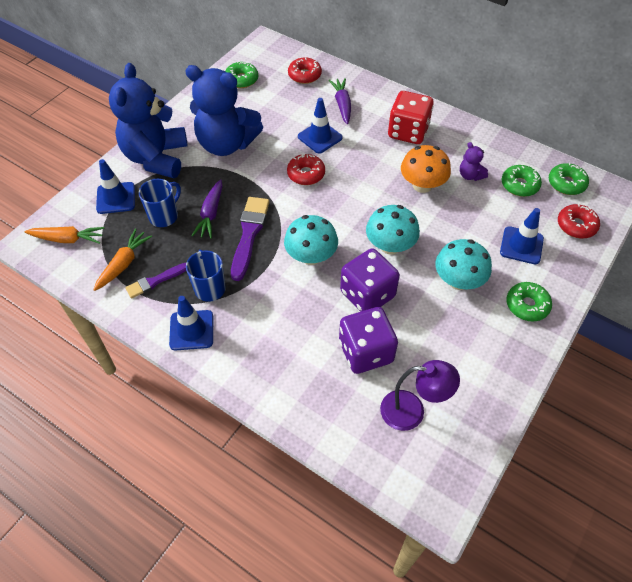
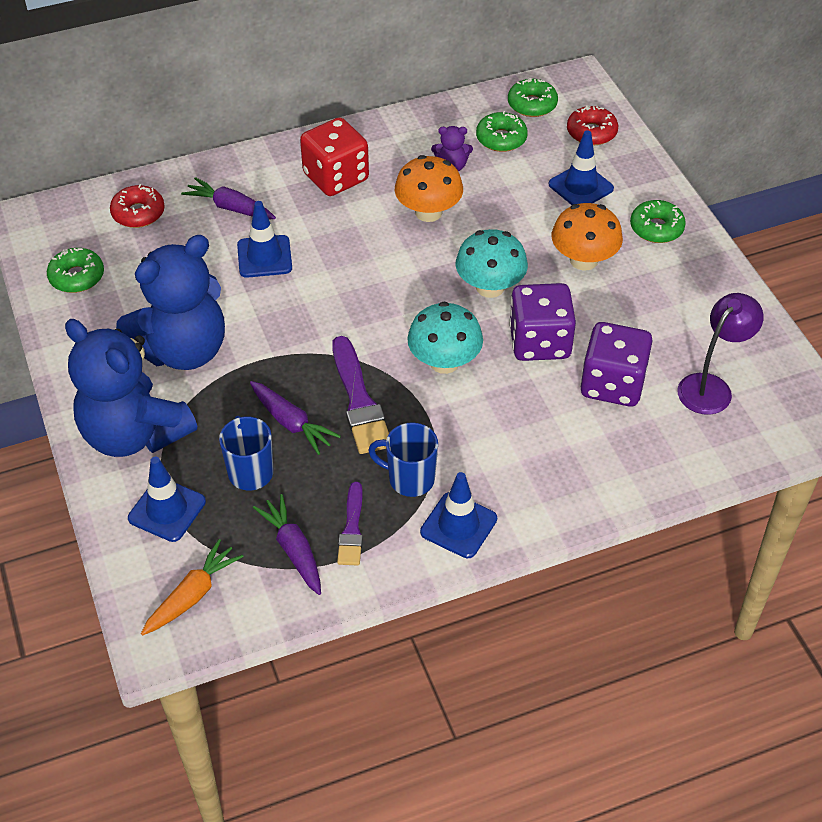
camera: 55 degrees left, 5 degrees down
(123, 264) = (294, 550): orange carrot -> purple carrot
(249, 234) = (359, 401): purple brush -> purple brush turned 150 degrees counterclockwise
(306, 174) = (313, 301): red donut -> none
(458, 280) = (583, 260): turquoise mushroom -> orange mushroom

